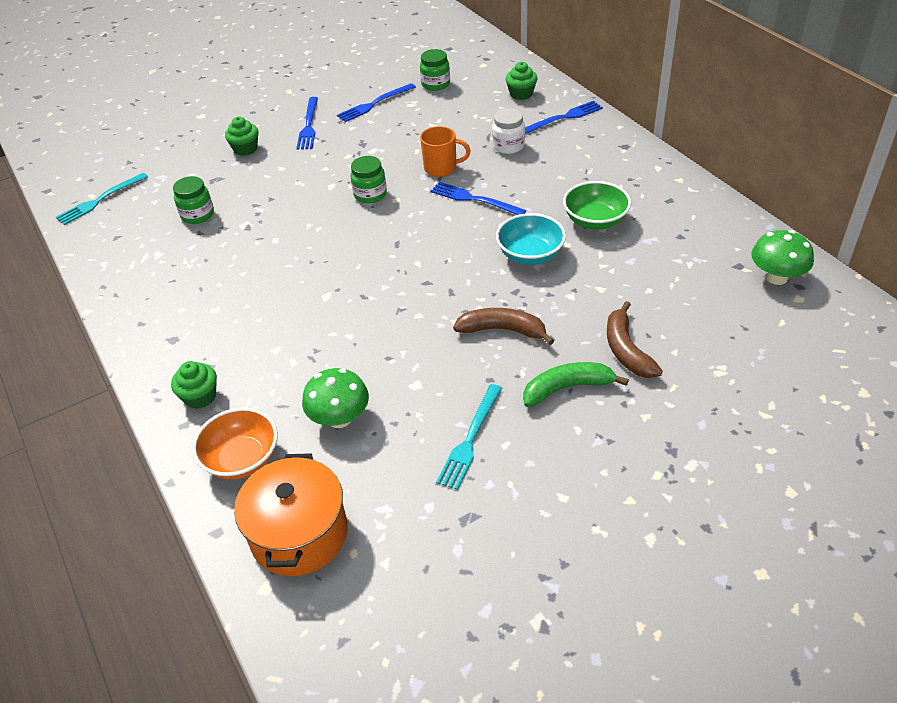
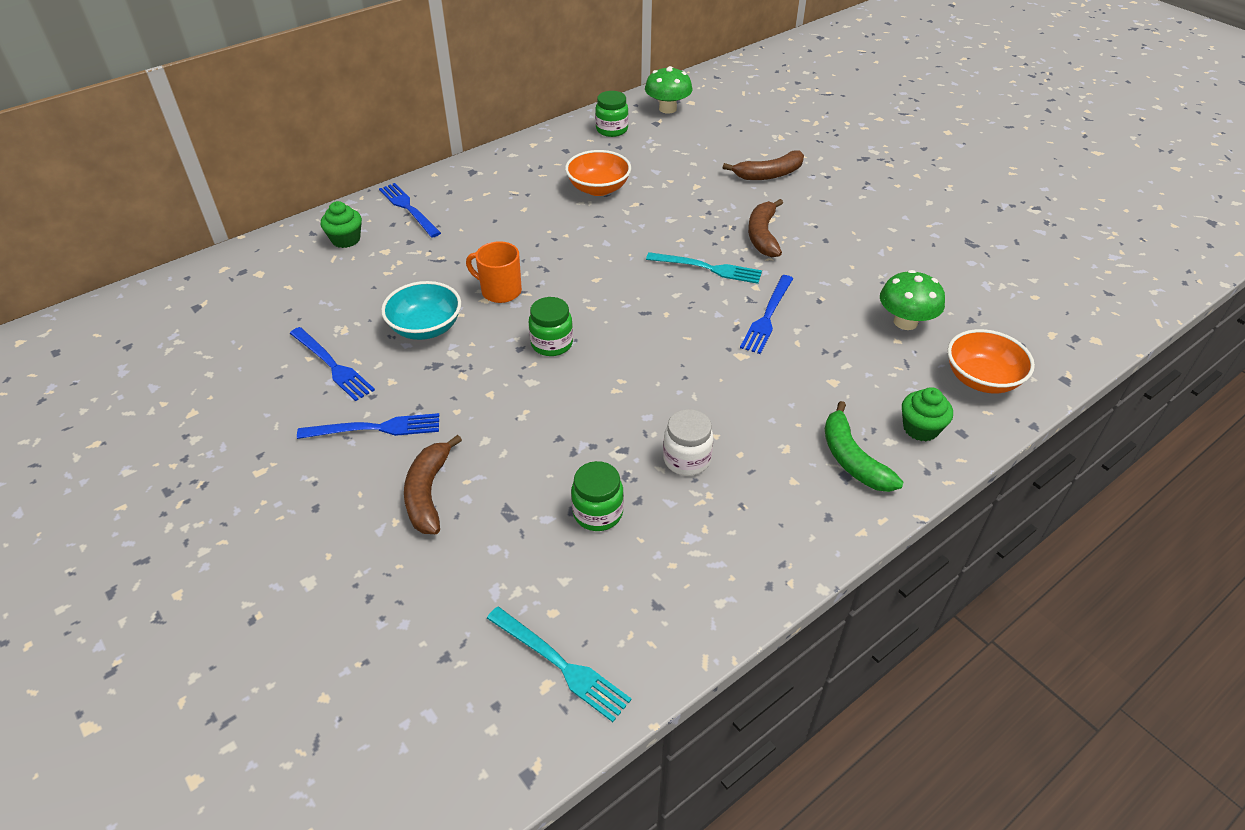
camera: 100 degrees left, 0 degrees up
(245, 149) = (428, 493): green cupcake -> brown banana
(299, 534) = (1036, 328): orange pot -> none
(435, 84) = (296, 311): green jar -> green jar (612, 130)
(441, 168) = (500, 291): orange mug -> orange mug turned 60 degrees counterclockwise
(470, 439) = (895, 246): turquoise fork -> turquoise fork (707, 268)
(474, 199) = (563, 263): blue fork -> blue fork (767, 316)
(508, 146) = (460, 244): white jar -> white jar (686, 459)
(530, 254) = (653, 224): turquoise bowl -> turquoise bowl (426, 328)
(567, 388) = (821, 201): green banana -> green banana (852, 459)
(595, 221) = (598, 188): green bowl -> orange bowl

